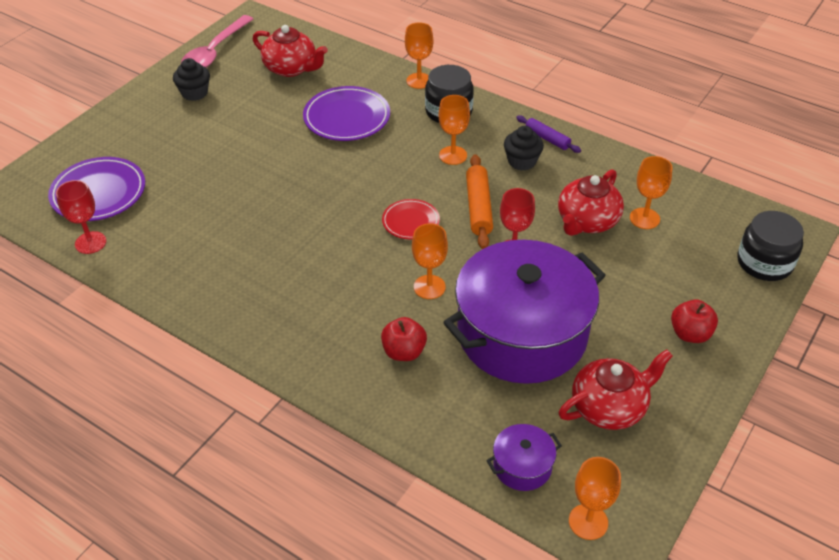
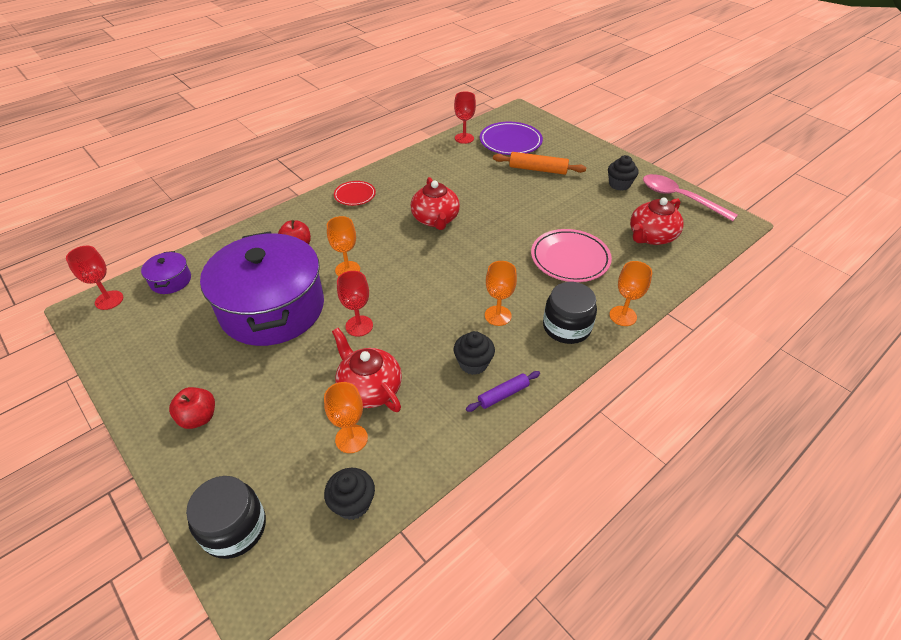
camera: 105 degrees right, 0 degrees up
(347, 118) = (570, 259): purple plate -> pink plate
(410, 222) = (422, 273): red plate -> red plate (355, 195)
(479, 207) = (421, 317): orange rolling pin -> orange rolling pin (538, 169)
(588, 522) = (109, 300): orange goblet -> red goblet
(609, 407) = (175, 338): red teapot -> red teapot (435, 219)
(698, 201) = (353, 503): none -> black cupcake

